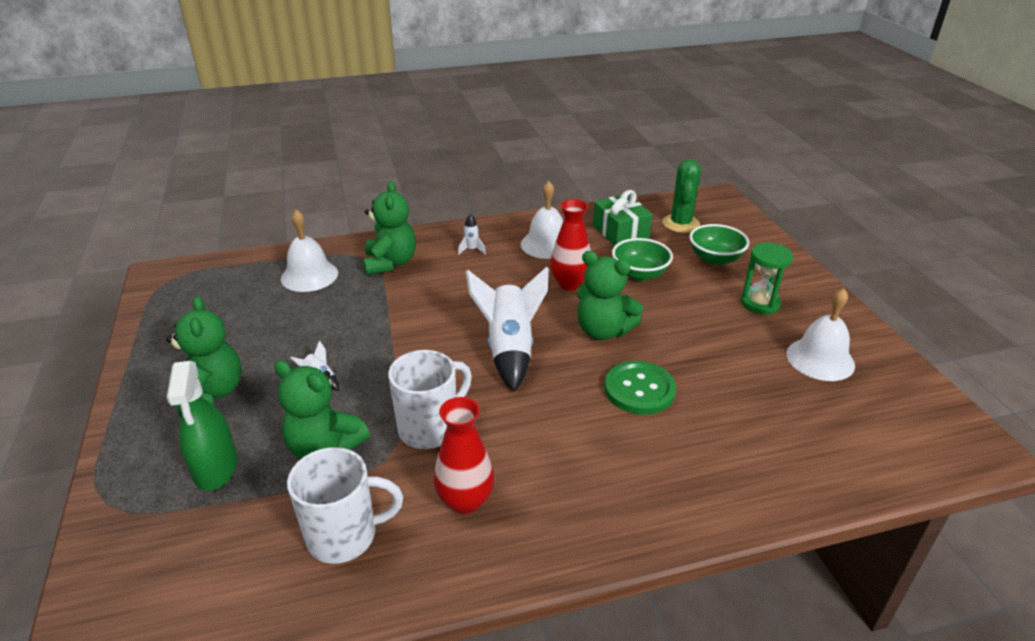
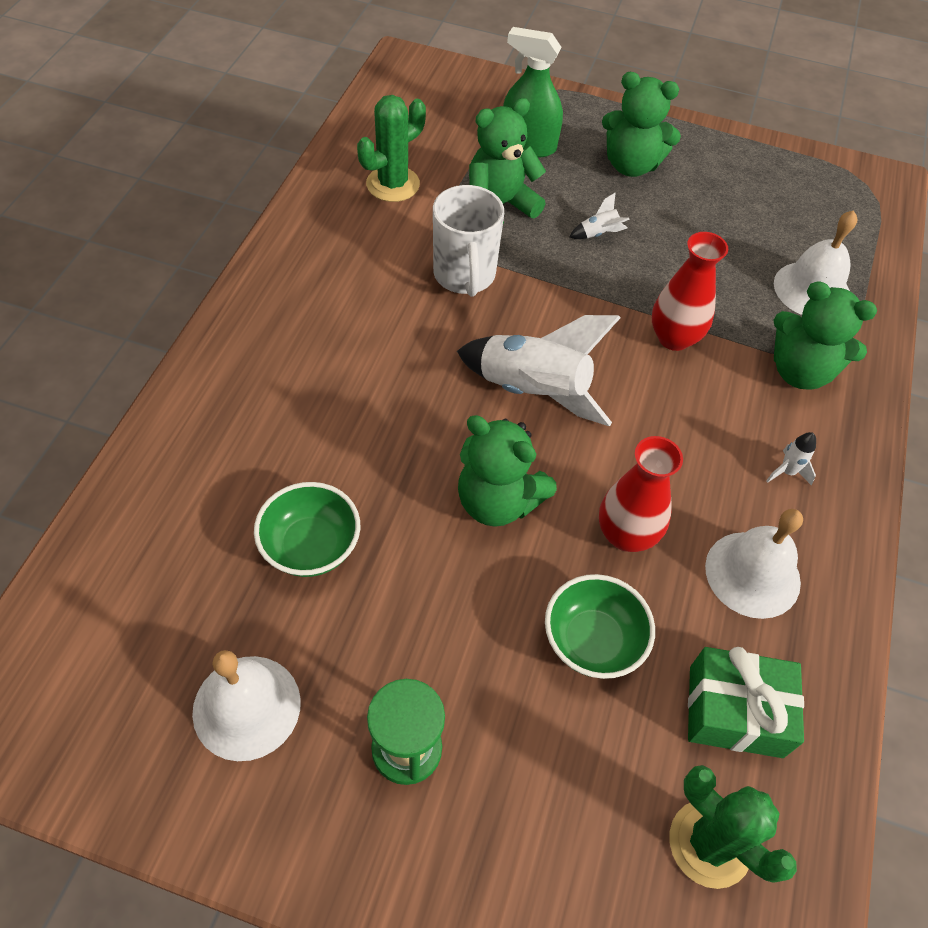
camera: 120 degrees right, 20 degrees up
(344, 536) = (393, 184): white mug -> green cactus
(465, 500) = (361, 259): red vase -> red vase (674, 338)
(603, 331) = (498, 501): green teddy bear -> green teddy bear turned 120 degrees counterclockwise
(639, 389) = (373, 463): green button -> none
(715, 259) = (562, 796): green bowl -> green bowl (311, 546)

